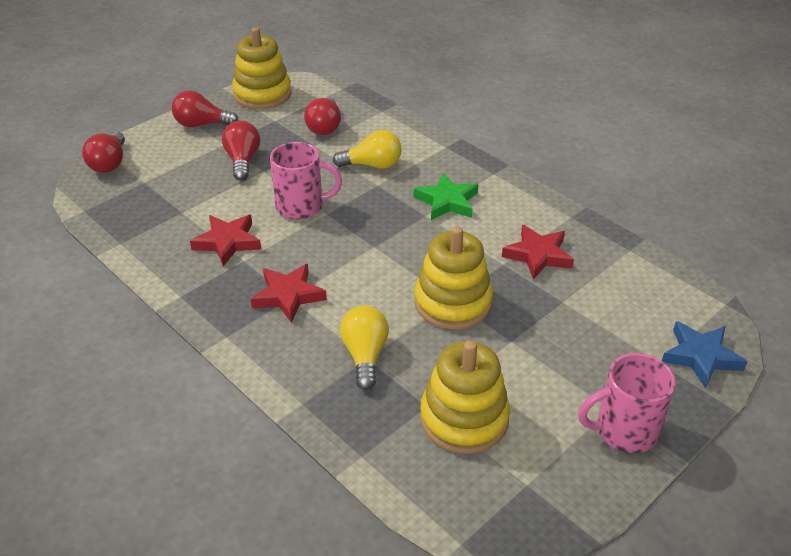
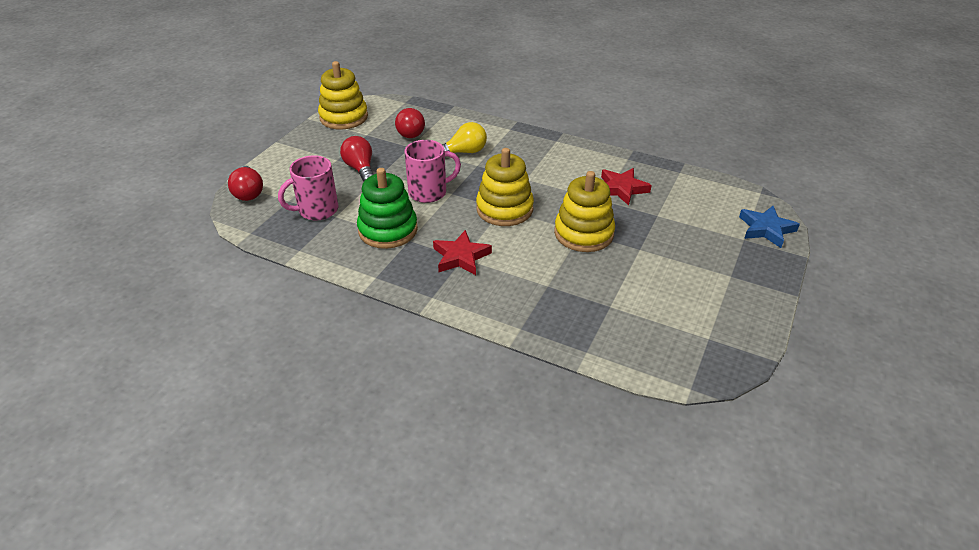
camera: 20 degrees left, 0 degrees up
(202, 124) = (308, 148): red light bulb -> none
(227, 242) = (388, 230): red star -> green stacking toy
(365, 355) = (545, 284): yellow light bulb -> none
(447, 201) = (535, 166): green star -> none
(464, 418) = (641, 308): yellow stacking toy -> yellow stacking toy (504, 209)
(623, 430) = (748, 287): pink mug -> pink mug (316, 210)

